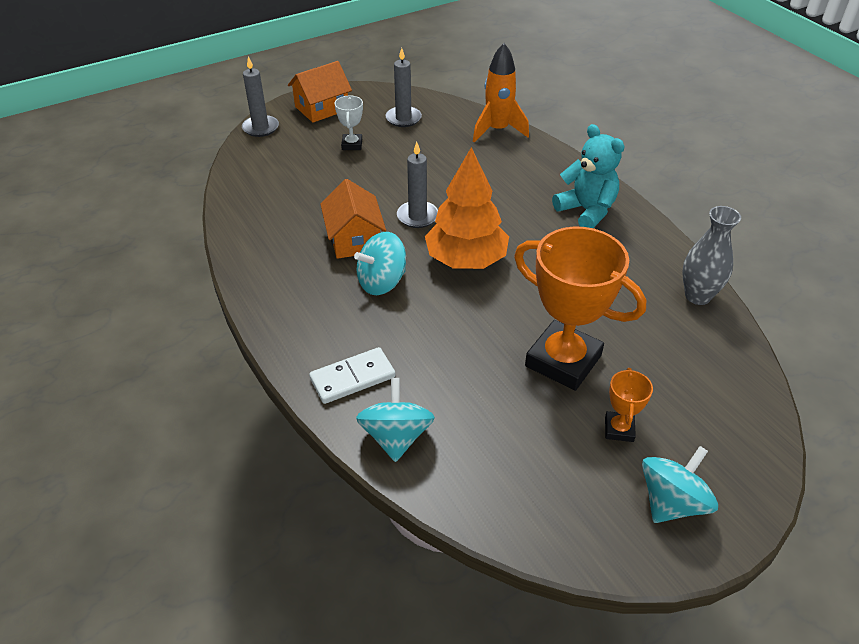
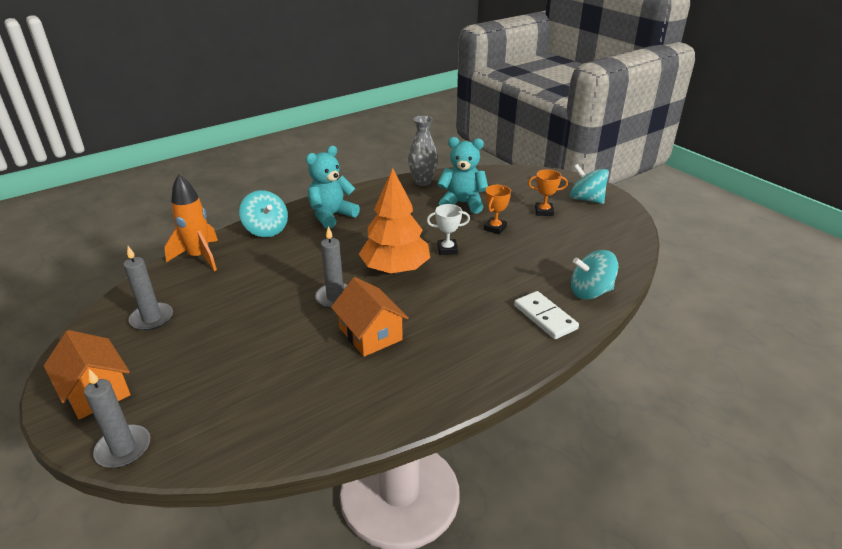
camera: 95 degrees left, 10 degrees down
(352, 144) = (195, 353): white trophy -> white trophy (447, 249)
(354, 239) = (370, 334): orange house -> orange house turned 75 degrees clockwise
(382, 282) = (430, 311): turquoise spinning top -> turquoise spinning top (266, 230)
(563, 361) = (495, 228): orange trophy -> orange trophy, size x0.45
(634, 333) = (462, 203): none -> turquoise teddy bear

